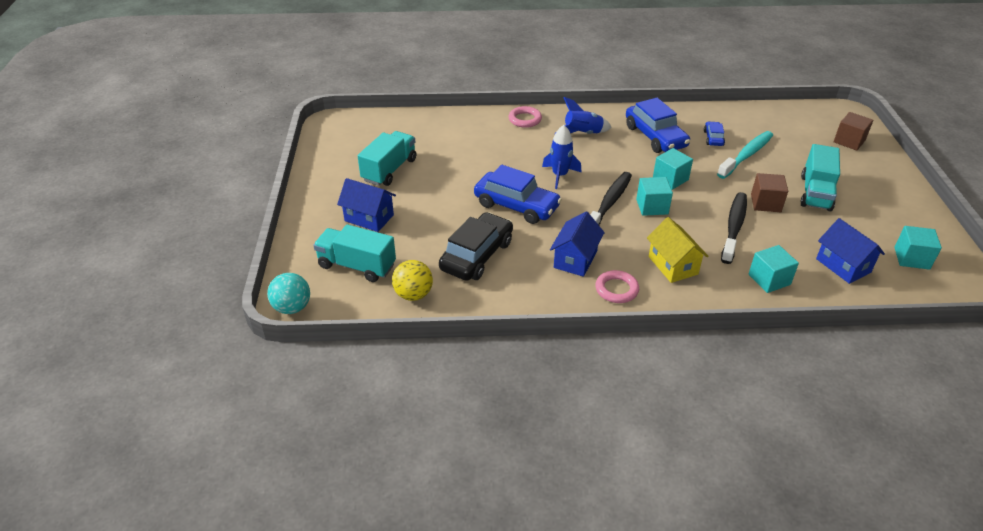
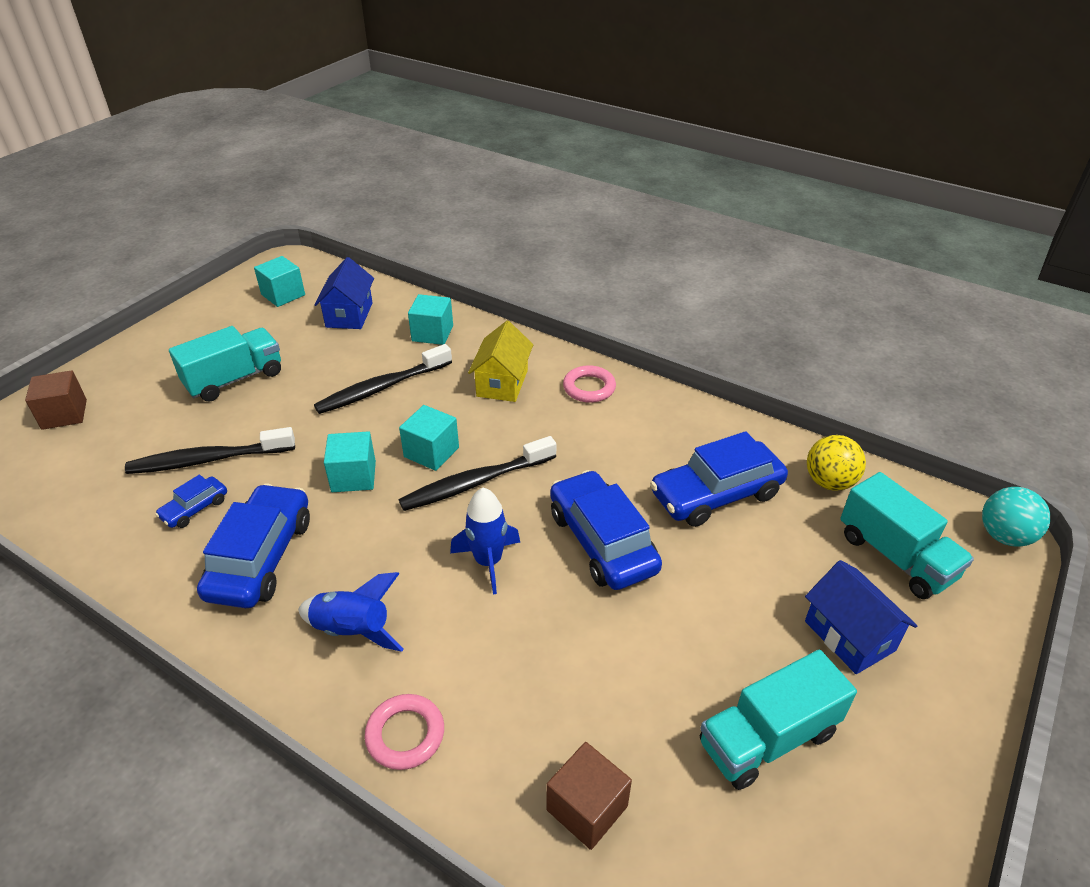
camera: 145 degrees left, 0 degrees up
(477, 255) = (716, 494): black car -> blue car
(575, 259) = (599, 435): blue house -> none
(746, 155) = (208, 460): turquoise toothbrush -> black toothbrush
(765, 203) = (304, 394): brown cube -> brown cube (587, 808)

